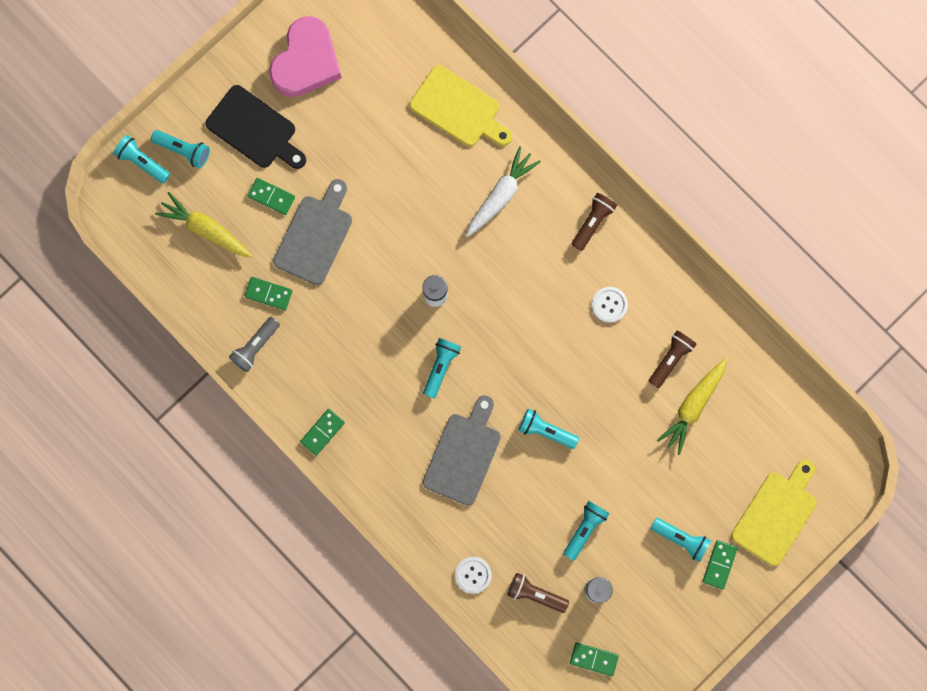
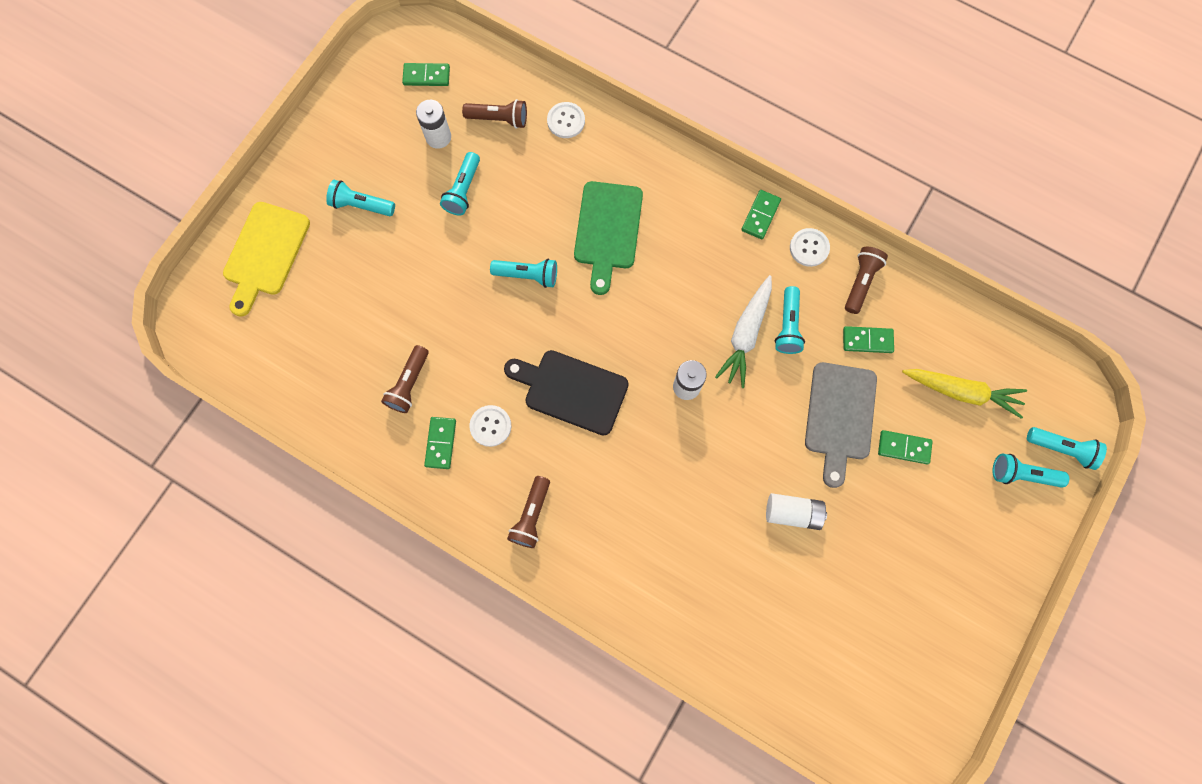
camera: 165 degrees right, 5 degrees down
(254, 130) = (952, 520): black cutting board -> black cutting board (571, 390)
(255, 346) = (860, 282): grey flashlight -> brown flashlight
(289, 390) = (809, 248): none -> white button
(306, 62) = (923, 621): pink heart -> none
(380, 169) = (793, 513): none -> white battery
(440, 367) = (657, 311): turquoise flashlight -> turquoise flashlight (787, 326)
(458, 109) = (725, 612): yellow cutting board -> none
(464, 454) = (607, 230): grey cutting board -> green cutting board
(501, 195) = (645, 519): white carrot -> white carrot (745, 334)
(693, 406) = (374, 340): yellow carrot -> none
(719, 564) = (316, 191): green domino -> green domino (440, 443)

